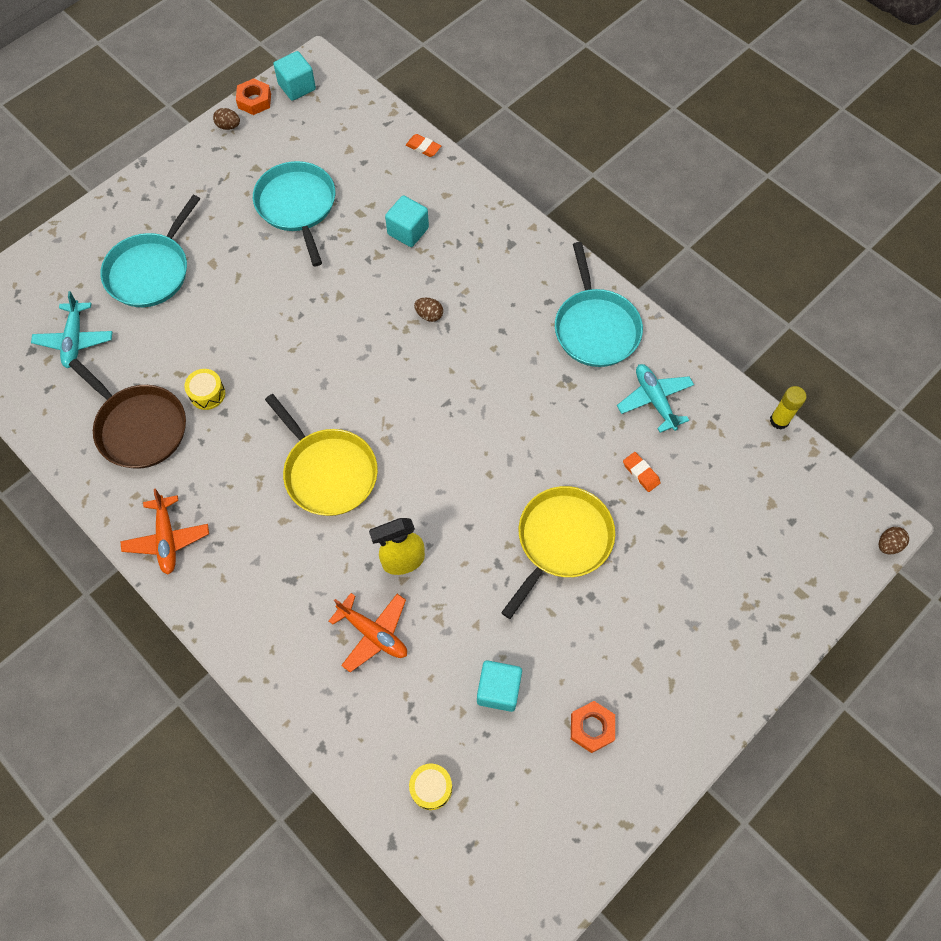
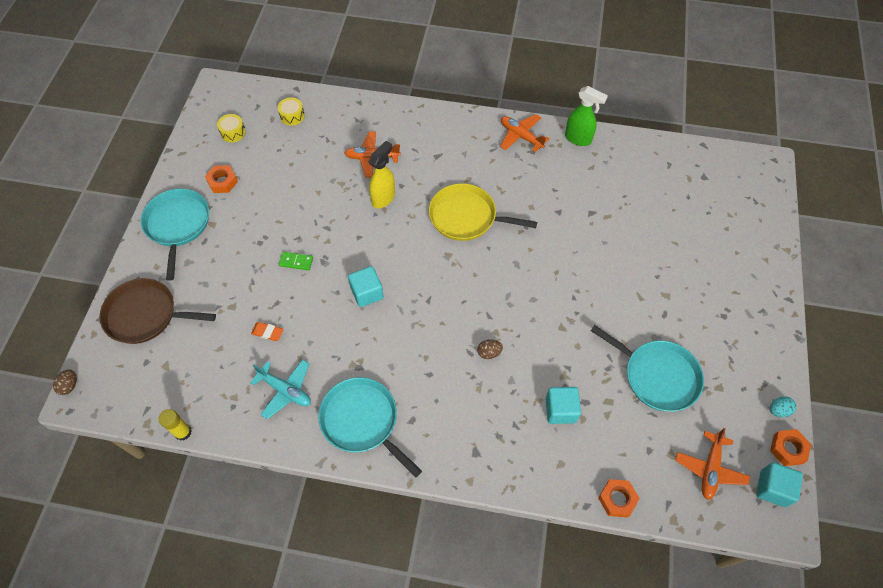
camera: 145 degrees right, 5 degrees down
(75, 340) = (688, 197): turquoise plane -> none
(106, 488) = (578, 139): none -> green spray bottle
(139, 427) = (596, 176): brown pan -> brown pan (145, 315)
(151, 271) = (697, 264): turquoise pan -> turquoise pan (178, 225)
(207, 394) = (579, 215): yellow drum -> yellow drum (233, 132)
(228, 126) = (778, 410): brown egg -> turquoise egg
(329, 124) = (710, 468): none -> orange plane
(423, 147) = (617, 499): orange eraser -> orange nut
(498, 690) = (285, 171): turquoise cube -> turquoise cube (367, 293)
(561, 540) = (296, 262): yellow pan -> green domino

